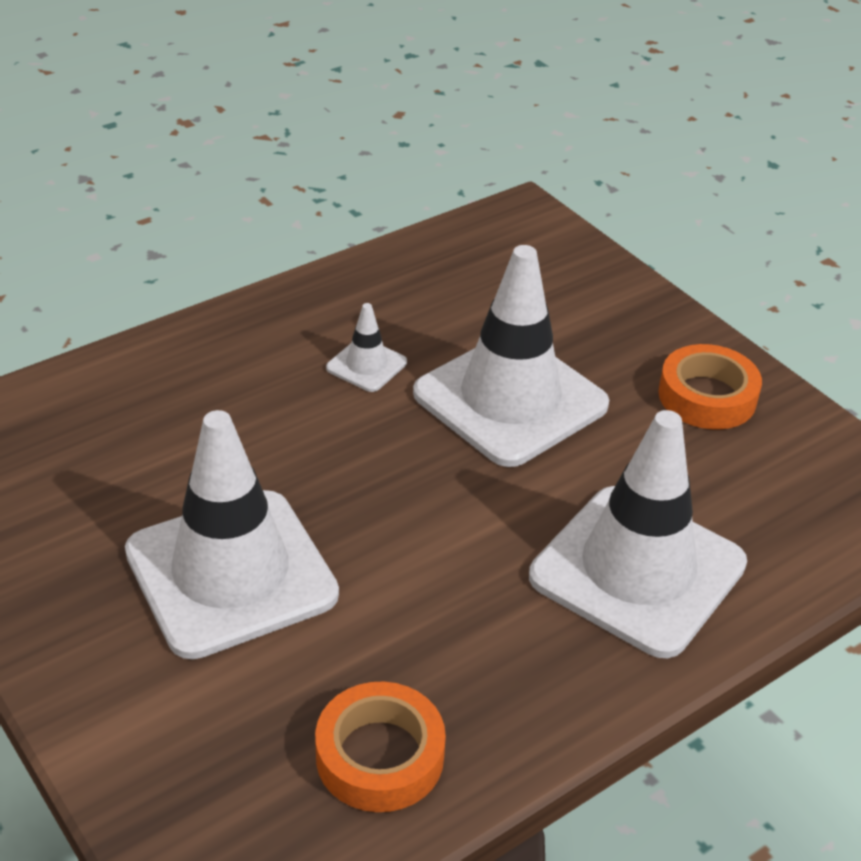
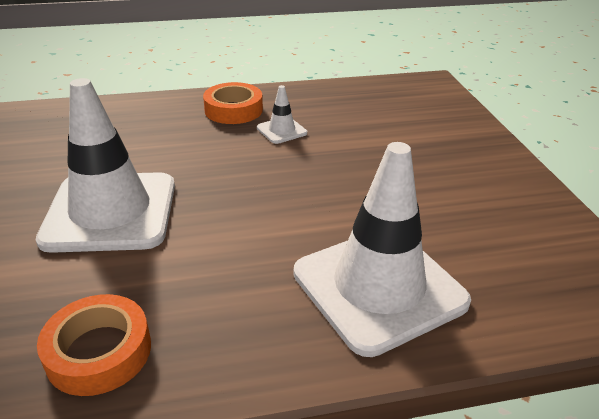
camera: 25 degrees right, 5 degrees down
(510, 399) = (357, 166): white traffic cone -> none
(707, 396) = (499, 195): orange tape -> orange tape (233, 110)

